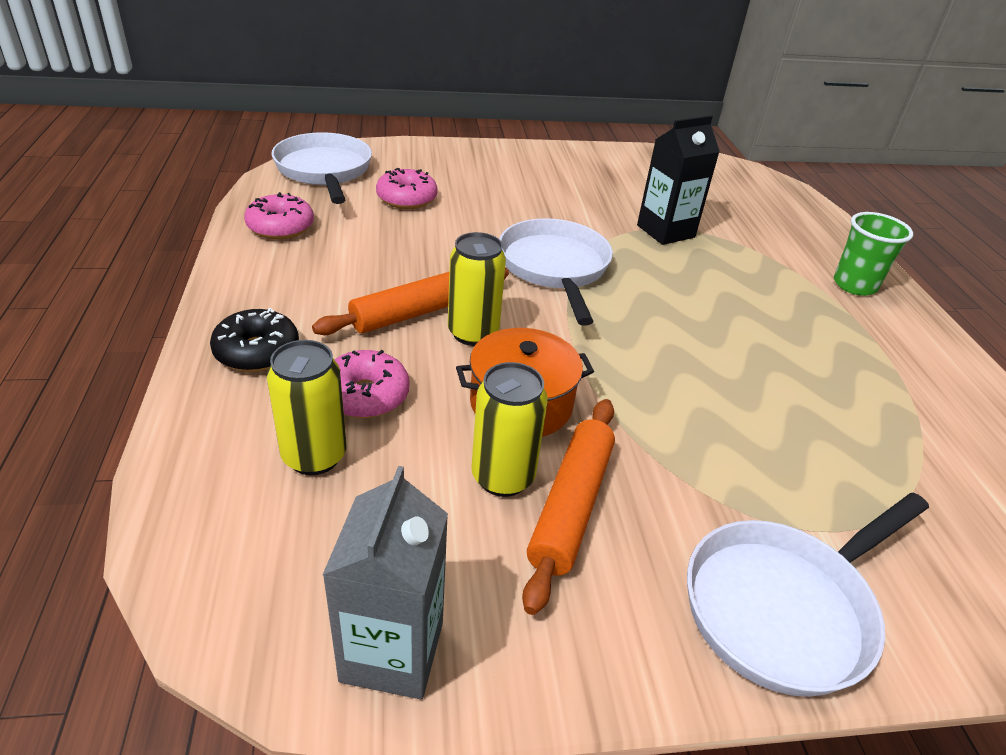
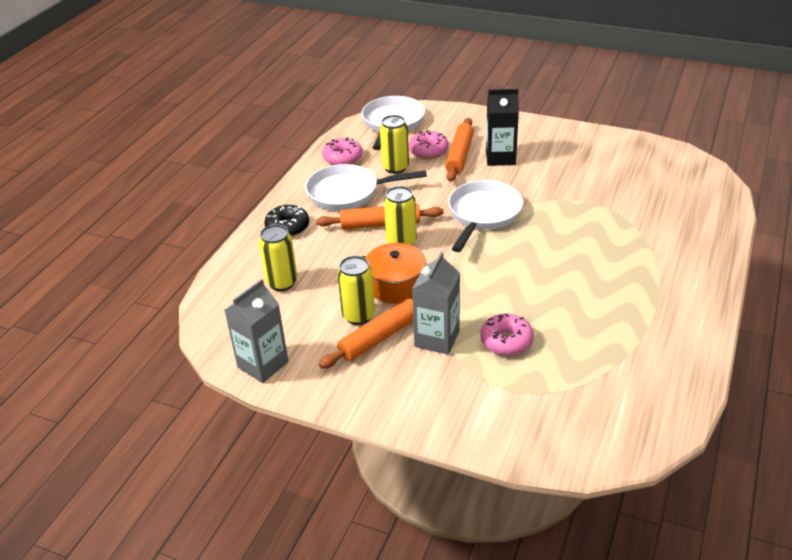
camera: 35 degrees right, 0 degrees up
(365, 395) = (323, 261): pink donut -> pink donut (506, 341)
(375, 227) = (395, 167): none -> yellow can
(455, 198) = (459, 155): none -> orange rolling pin
(661, 477) = (437, 339): none -> grey carton
(665, 231) = (584, 204): black carton -> black carton (500, 158)
(785, 607) = (442, 408): white pan -> white pan (348, 193)
(854, 285) = (687, 270): green cup -> none

